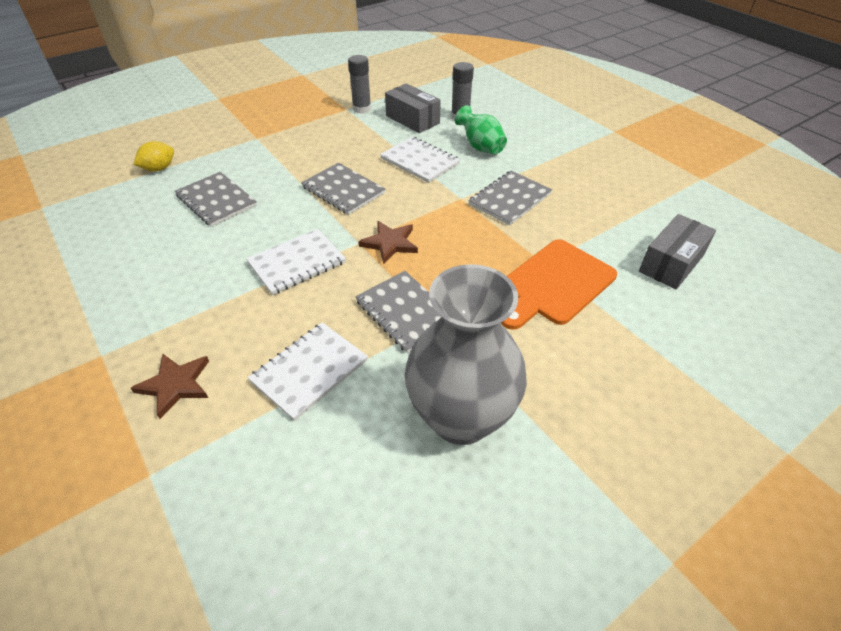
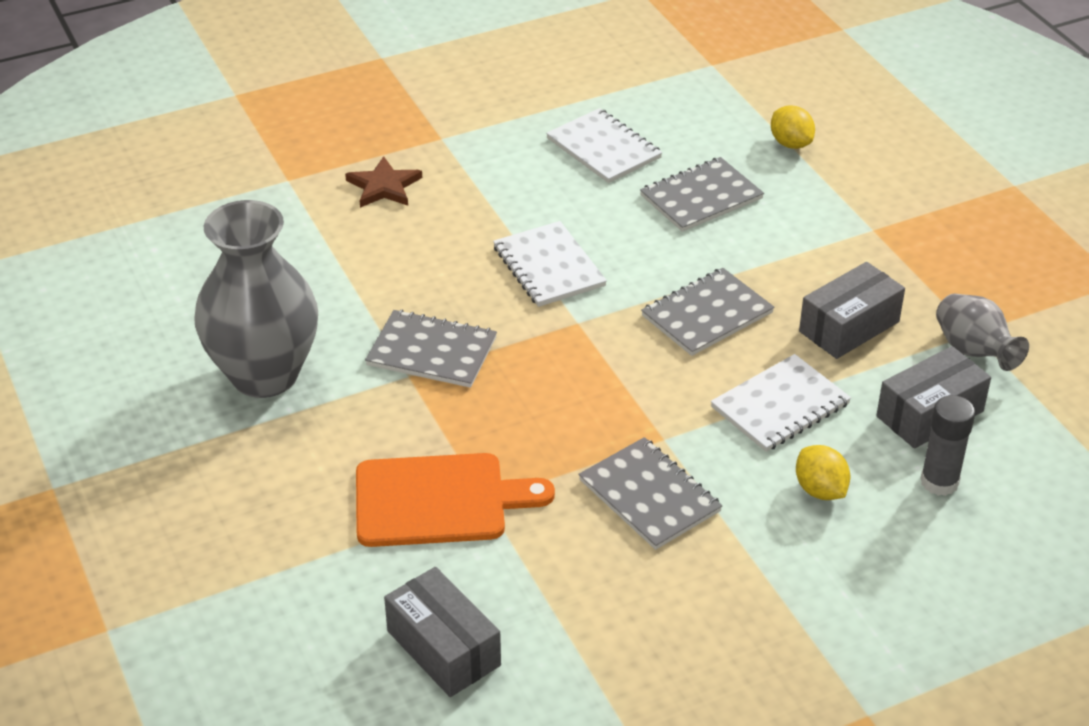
camera: 100 degrees right, 5 degrees down
(309, 371) = (368, 273): white notebook -> white notebook (603, 148)
(347, 143) = (849, 327): none -> grey box
(362, 109) = (973, 352): grey glue stick -> grey vase
(390, 243) = (568, 351): brown star -> none
(406, 312) = (431, 352): grey notebook -> grey notebook turned 45 degrees clockwise
(480, 147) = (820, 490): green vase -> yellow lemon
(555, 284) = (439, 500): orange cutting board -> orange cutting board turned 120 degrees clockwise

